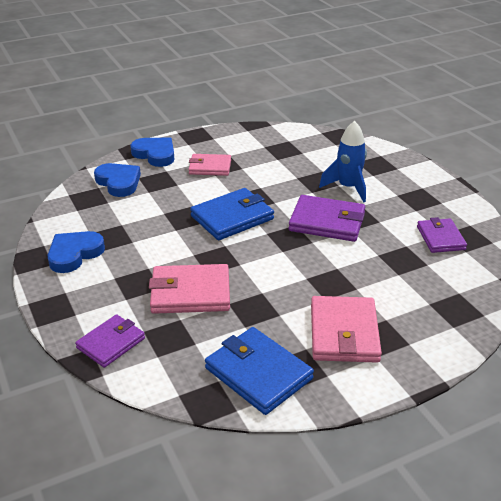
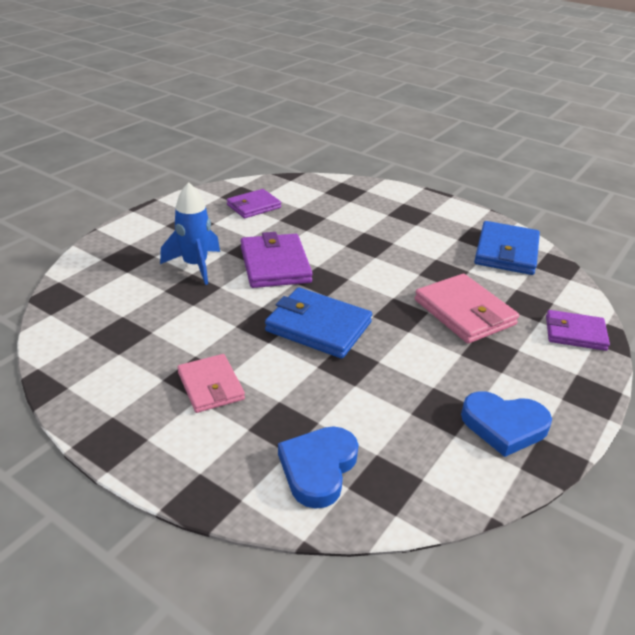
camera: 120 degrees left, 0 degrees up
(155, 154) = (205, 465): blue heart -> none
(344, 333) = (422, 227): pink wallet -> none

